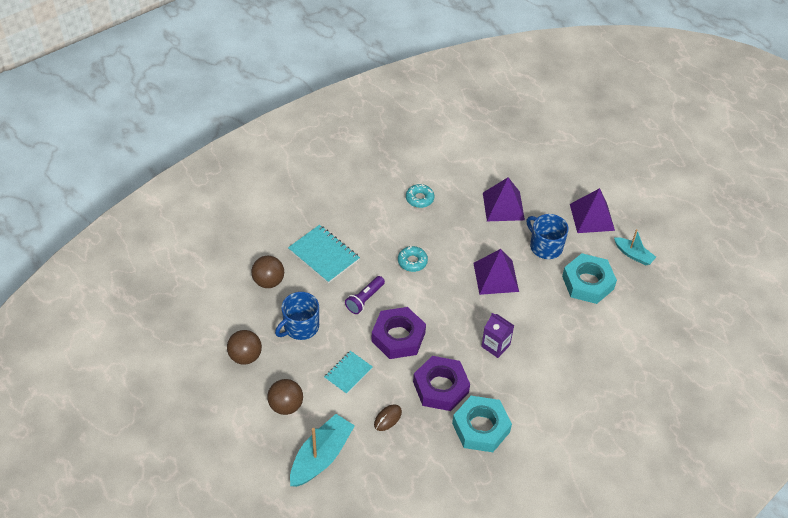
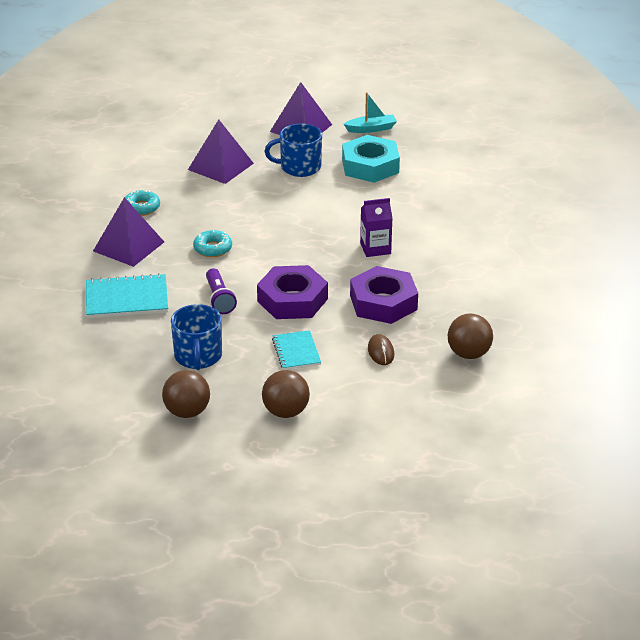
camera: 50 degrees left, 15 degrees down
(268, 281) = (110, 351): brown ball -> brown ball (469, 354)
(321, 456) = (376, 416): turquoise boat -> none
(481, 428) = (457, 301): turquoise nut -> none
(496, 277) = (297, 210): purple pyramid -> purple pyramid (128, 246)

